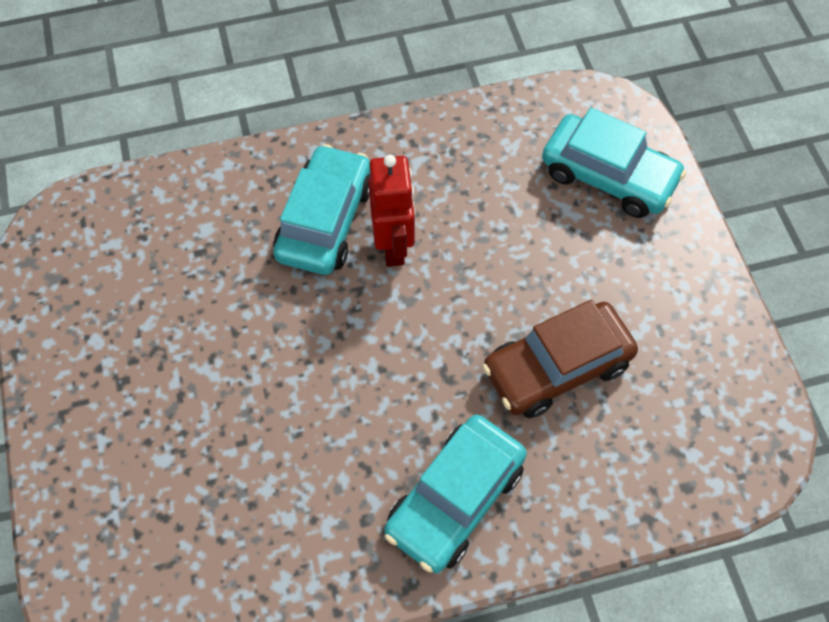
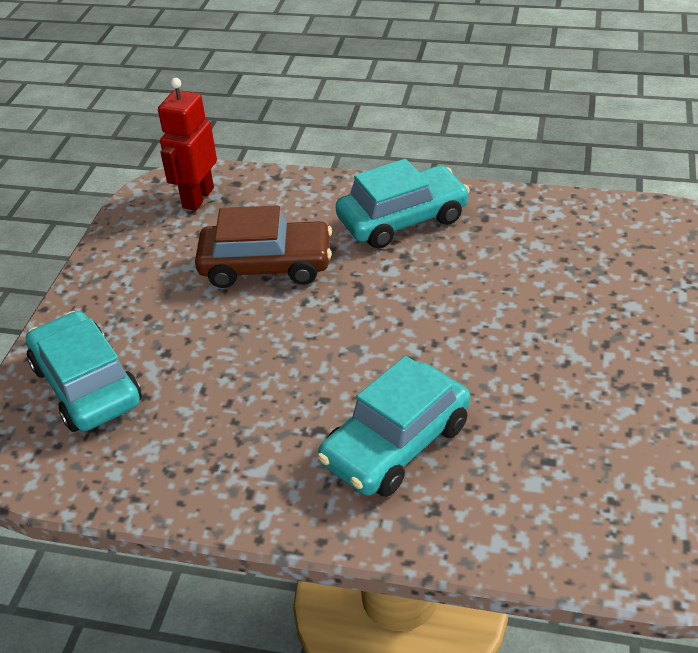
camera: 150 degrees left, 20 degrees down
(394, 246) = (340, 396): red robot -> red robot (197, 198)

